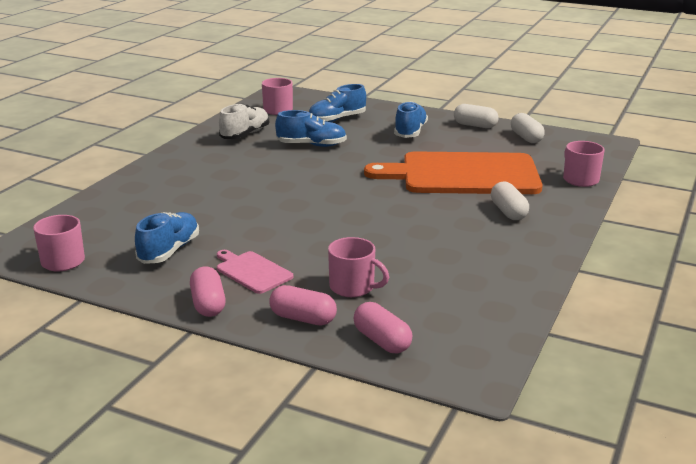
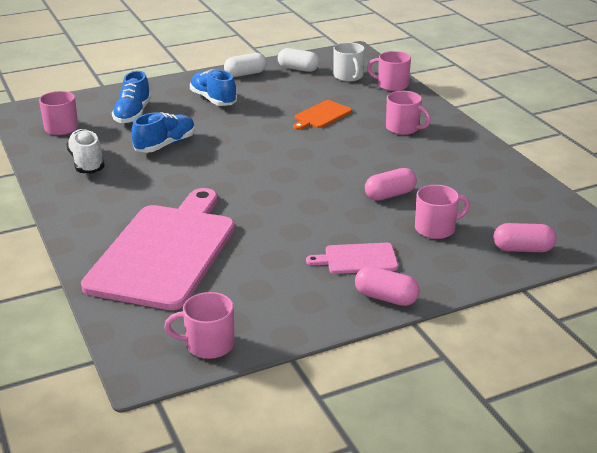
camera: 50 degrees left, 5 degrees up
(163, 202) = (165, 252): none -> pink cutting board
(169, 251) = (268, 283): blue shoe -> none
(303, 318) = (457, 266): pink capsule -> pink capsule (390, 195)
(463, 174) = (321, 115): orange cutting board -> orange cutting board, size x0.43
(508, 212) = (403, 128): white capsule -> pink mug
(556, 158) = (348, 76): none -> white mug

